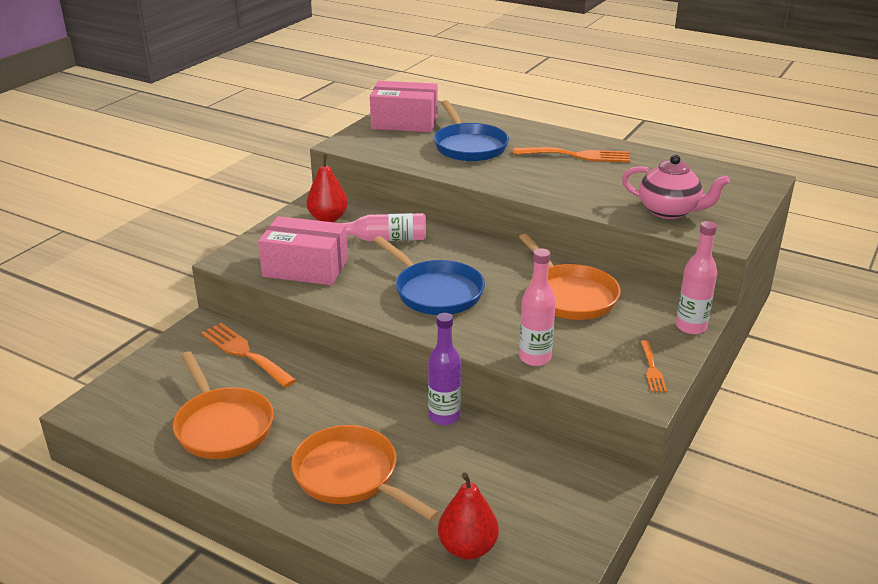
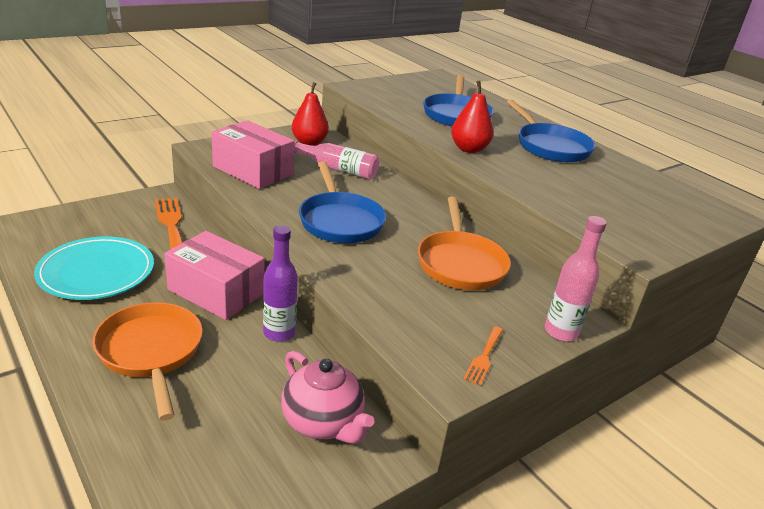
camera: 20 degrees right, 0 degrees up
(222, 426) = (96, 272): orange pan -> turquoise plate
(404, 122) = (419, 86): pink box -> pink box (216, 292)
(467, 548) = (185, 462): red pear -> red pear (469, 149)
(534, 358) = (375, 305): pink bottle -> none
(577, 155) = (550, 146): orange fork -> blue pan
(669, 211) = (601, 214): pink teapot -> pink teapot (323, 422)

